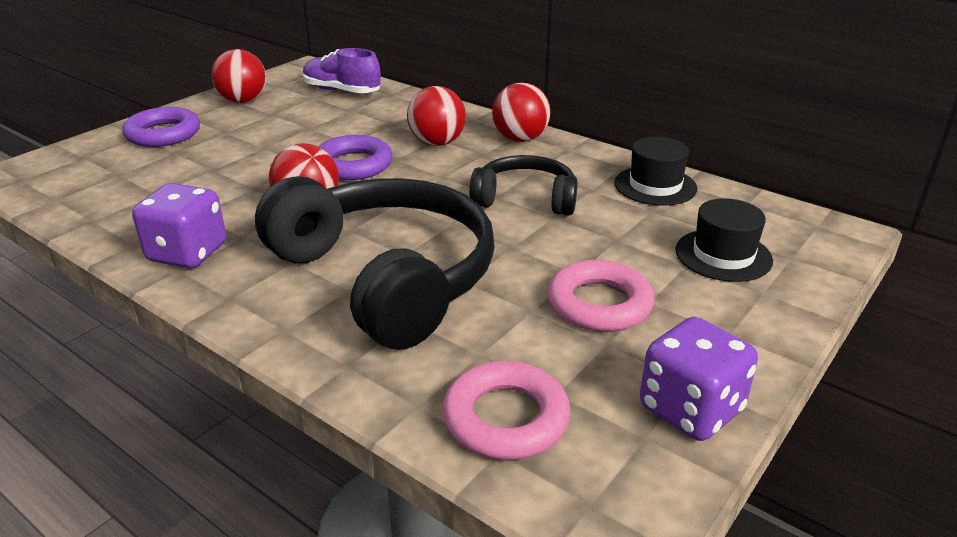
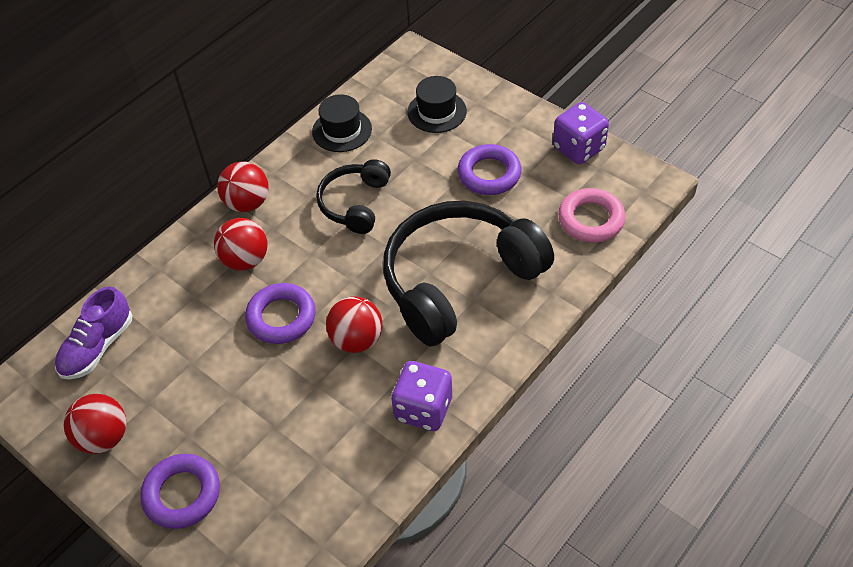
camera: 85 degrees left, 20 degrees up
(599, 304) = (489, 174): pink ring -> purple ring

